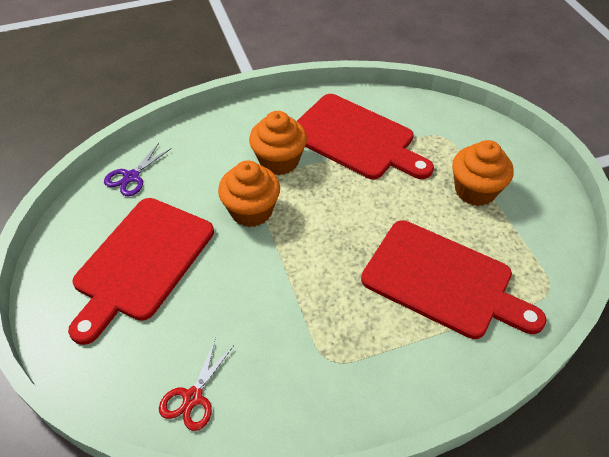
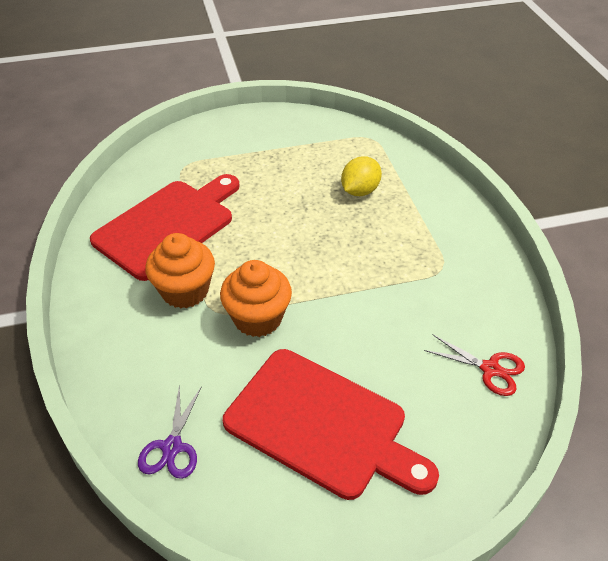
camera: 85 degrees left, 5 degrees down
(131, 177) = (172, 447): purple scissors -> purple scissors turned 60 degrees clockwise
(443, 280) = (360, 191): red cutting board -> yellow lemon
(475, 190) = (261, 157): orange cupcake -> none

